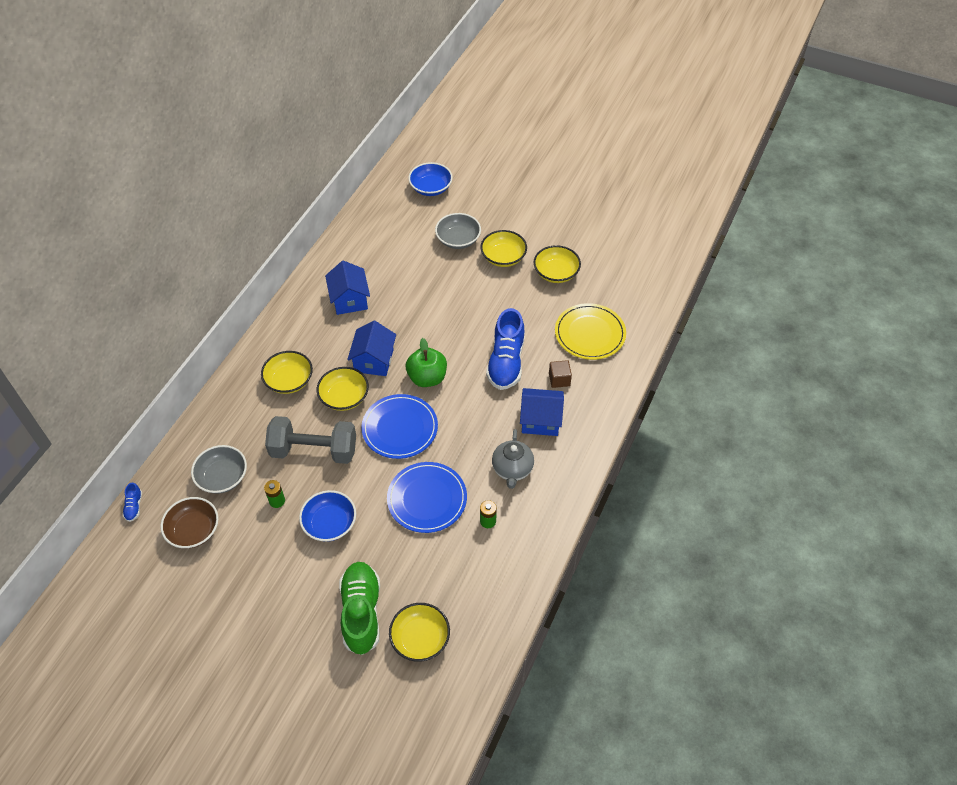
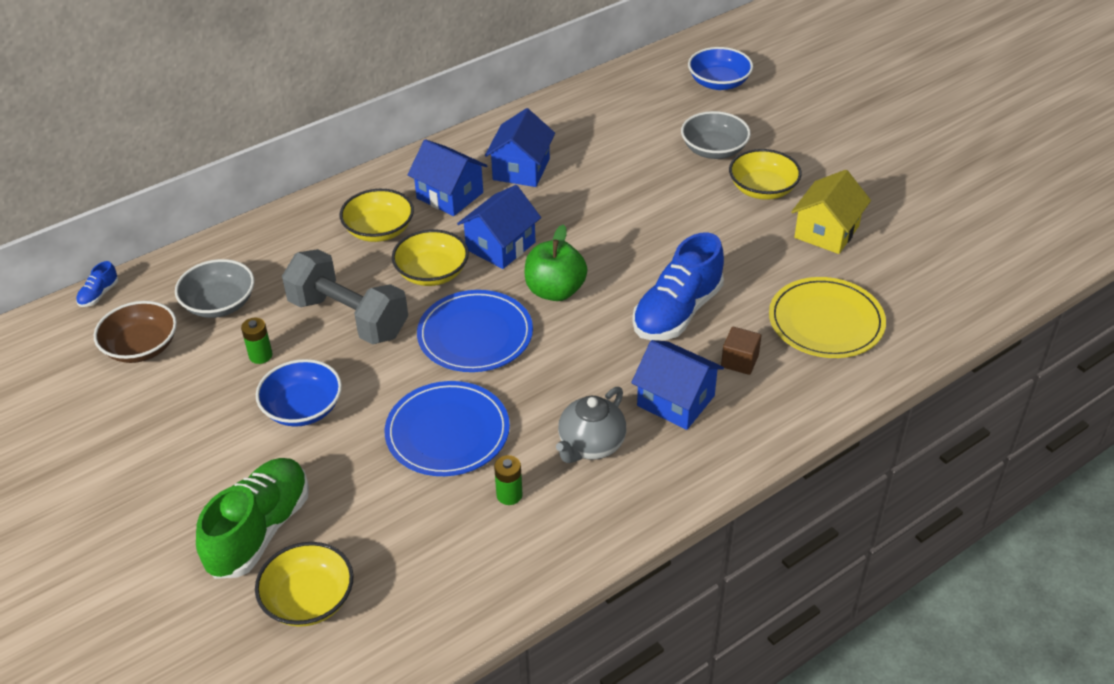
camera: 30 degrees right, 10 degrees down
(317, 337) = (450, 195): none -> blue house
(556, 273) = (826, 232): yellow bowl -> yellow house

